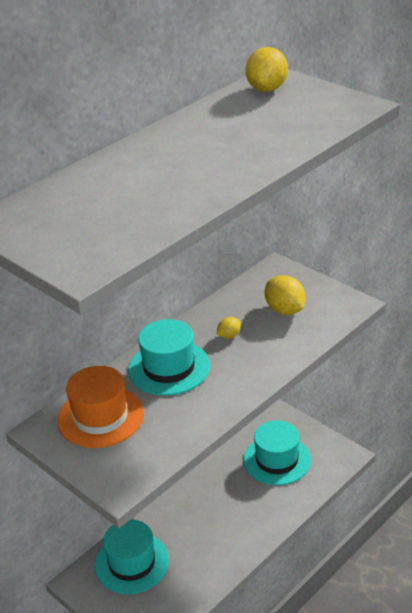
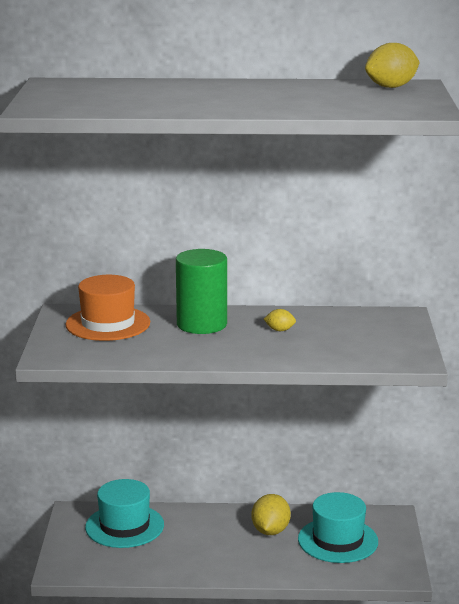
camera: 45 degrees right, 15 degrees down
(169, 368) = (201, 324): turquoise hat -> green cylinder
(285, 310) = (354, 338): yellow lemon -> yellow lemon (270, 531)

